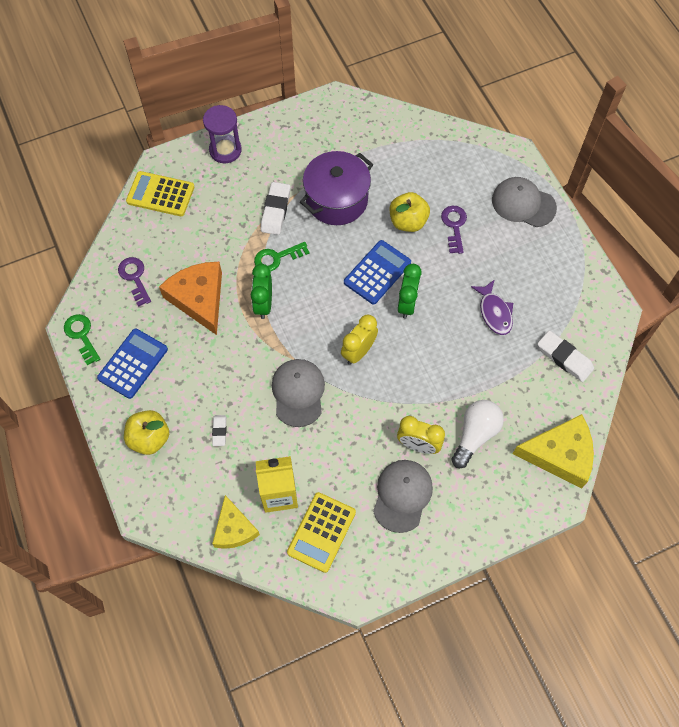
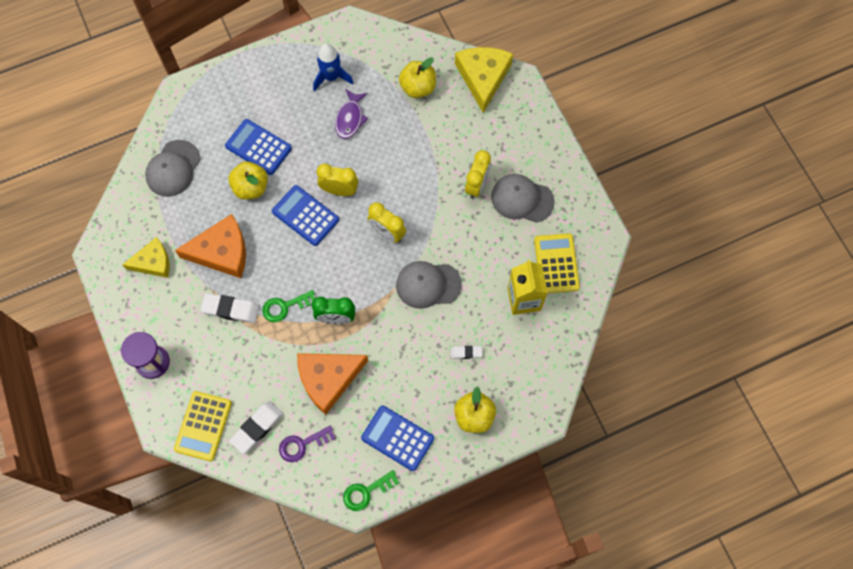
camera: 90 degrees left, 5 degrees up
(234, 529) = (556, 336): yellow cheese -> yellow cheese (153, 262)
(277, 257) = (285, 306): green key -> green key turned 90 degrees clockwise
(321, 532) = (556, 263): yellow calculator -> yellow calculator turned 120 degrees counterclockwise
(336, 200) = (222, 252): purple pot -> orange cheese
(407, 304) = (339, 190): green clock -> yellow clock
(454, 226) = (258, 147): purple key -> blue calculator
(475, 435) = (467, 140): white light bulb -> none
(494, 312) = (350, 118): purple fish -> purple fish turned 120 degrees clockwise
(523, 204) = (237, 88): grey cap -> grey cap (173, 168)
(540, 382) = (418, 87): none -> yellow apple
(544, 292) = (331, 77): none -> blue rocket
(564, 358) = (395, 67): white eraser -> white eraser (257, 428)

